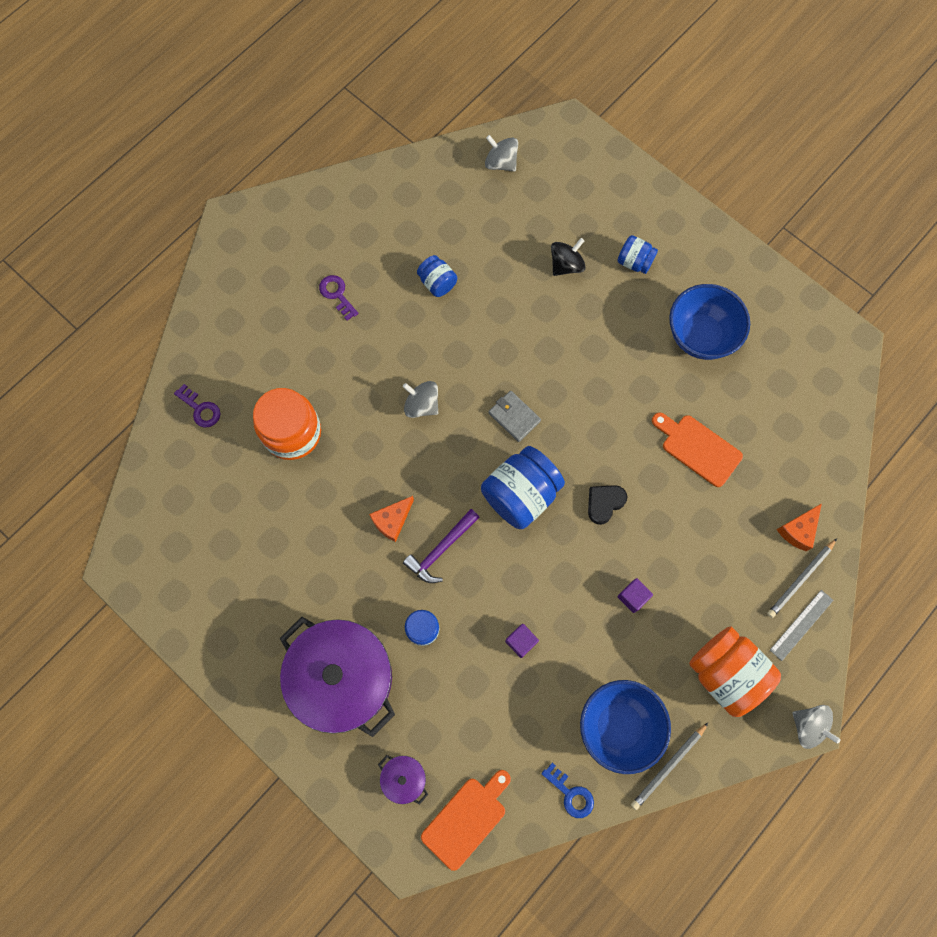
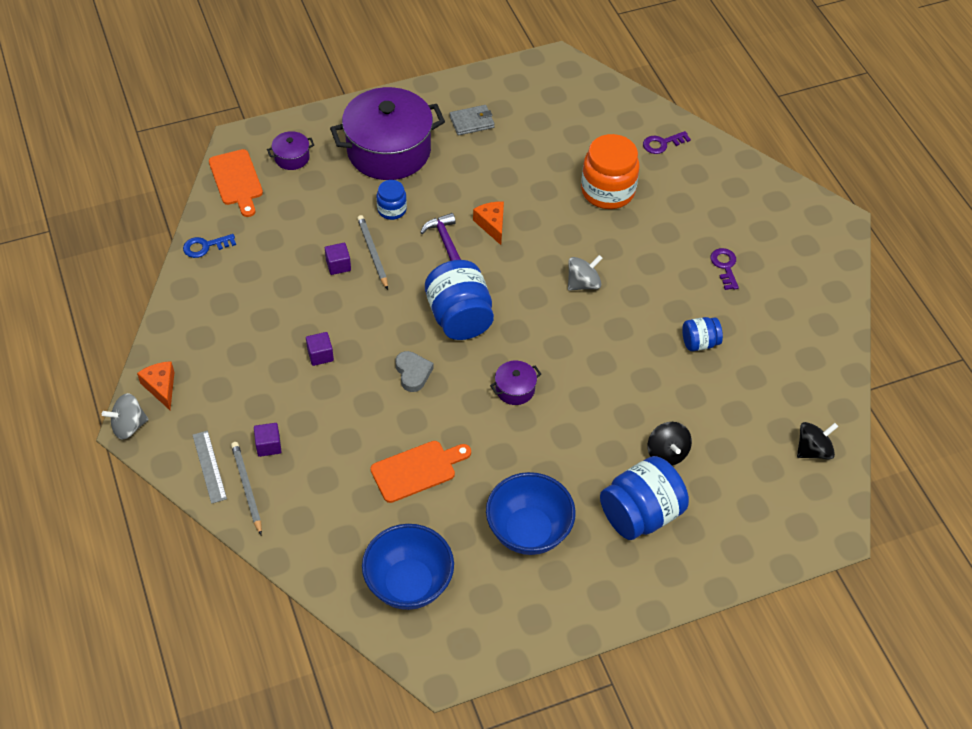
camera: 115 degrees right, 20 degrees down
(337, 294) = (725, 266): purple key -> purple key turned 90 degrees counterclockwise
(501, 163) = (813, 450): grey spinning top -> black spinning top
(514, 417) = (533, 343): grey wallet -> grey wallet (472, 122)
(571, 409) = (515, 389): none -> purple pot
(604, 503) = (413, 373): black heart -> grey heart
(618, 726) = (229, 298): blue bowl -> blue bowl (409, 584)
(634, 262) = (640, 514): blue jar -> blue jar, size x1.88
(668, 766) = (175, 315): grey pencil -> grey pencil (372, 253)
(725, 673) = (213, 389): orange jar -> none
(750, 586) = (268, 445): none -> purple cube
(798, 530) = (290, 510): orange cheese -> orange cheese (161, 387)

